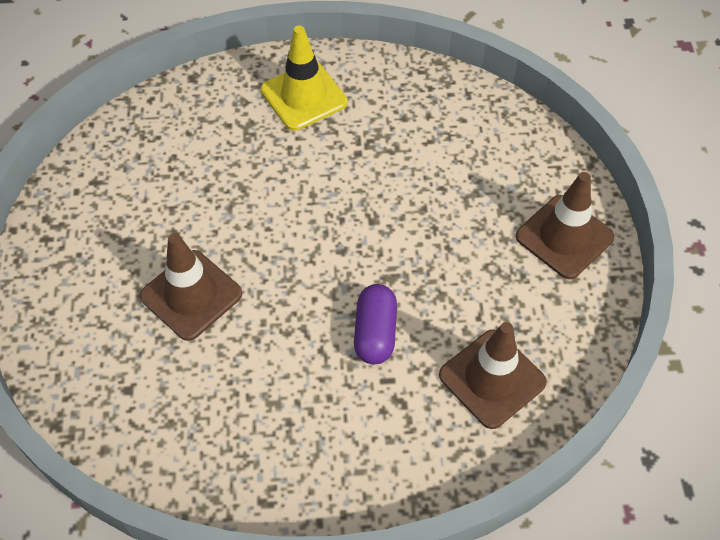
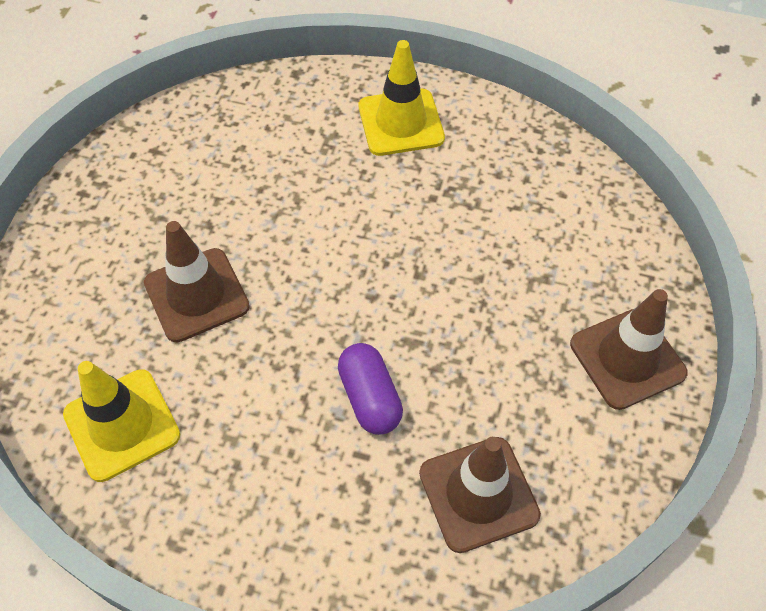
camera: 20 degrees right, 0 degrees up
(176, 422) = (122, 425): none -> yellow traffic cone
(375, 333) = (370, 398): purple capsule -> purple capsule turned 45 degrees counterclockwise

